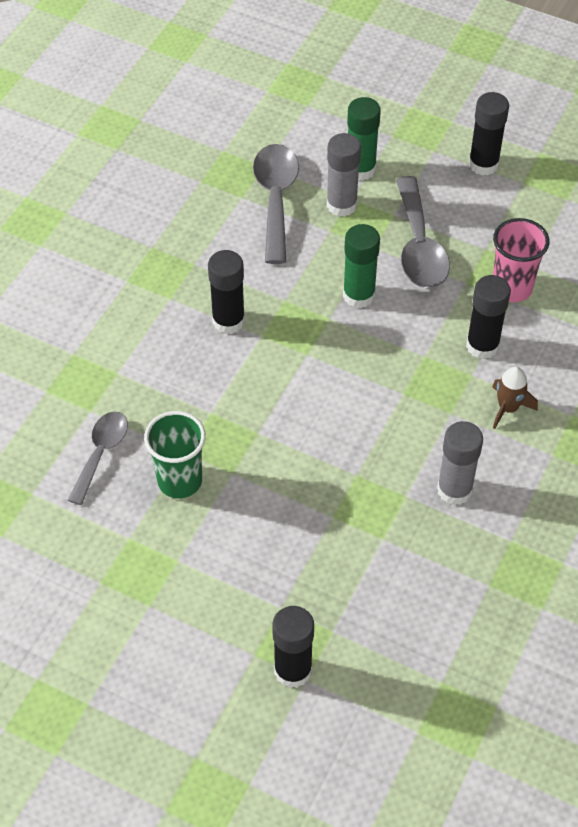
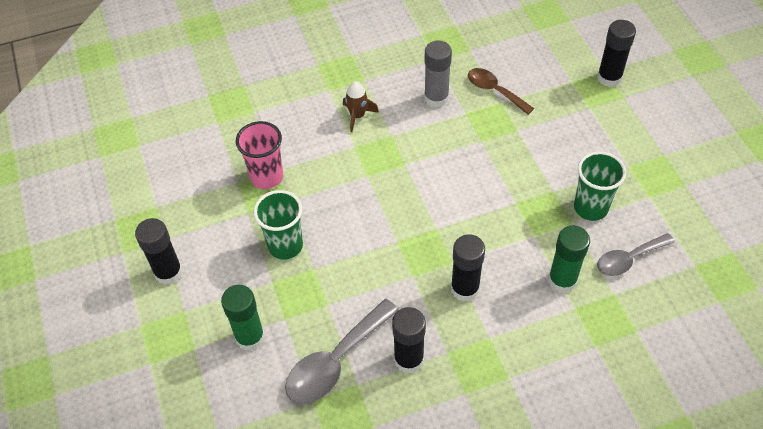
camera: 135 degrees left, 0 degrees up
(341, 205) = (297, 318): grey glue stick -> none
(359, 295) = (362, 242): green glue stick -> green glue stick (562, 280)
(404, 548) = (494, 90): none -> brown spoon
(419, 247) = (285, 246): grey spoon -> green cup
(482, 345) = (327, 157): black glue stick -> black glue stick (409, 359)

